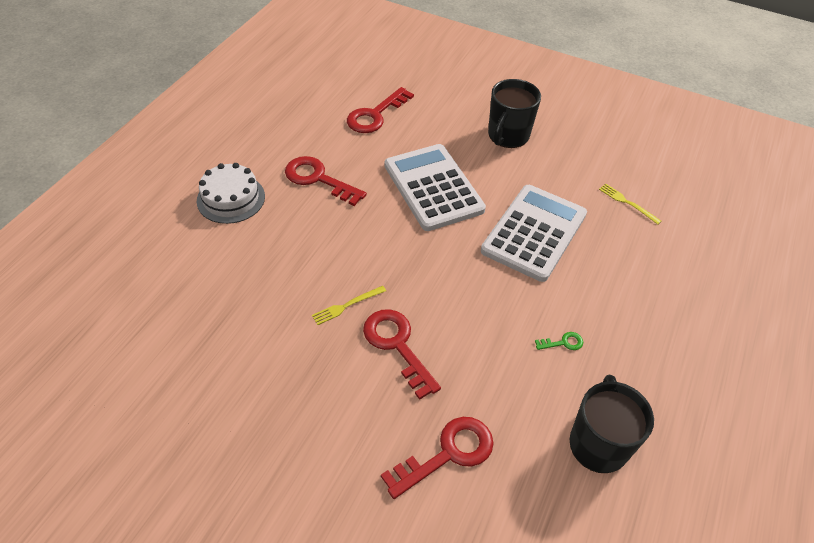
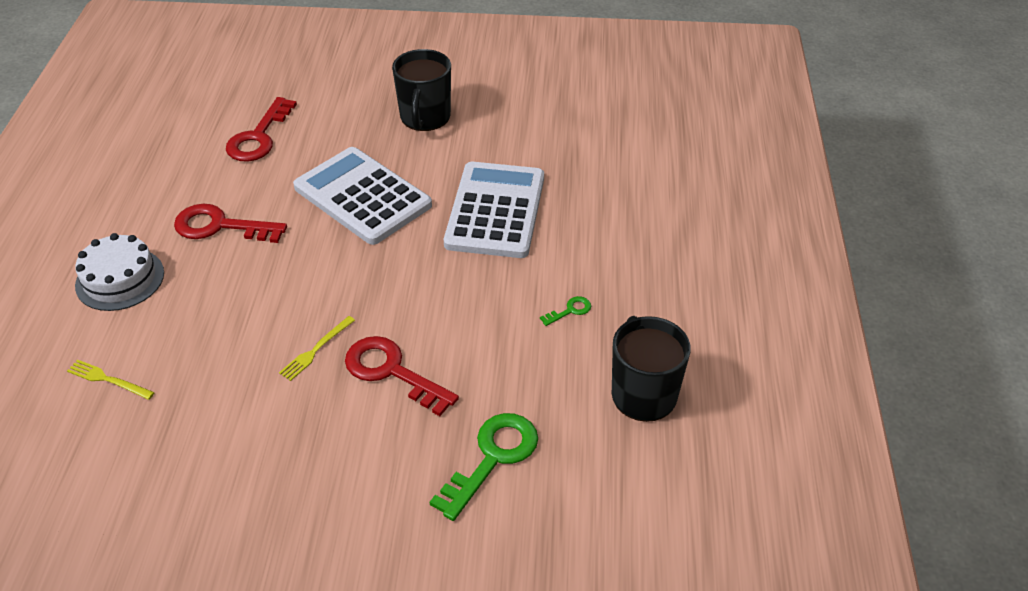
camera: 20 degrees left, 5 degrees down
(448, 453) = (493, 458): red key -> green key
(627, 203) = (583, 151): yellow fork -> yellow fork (108, 380)

